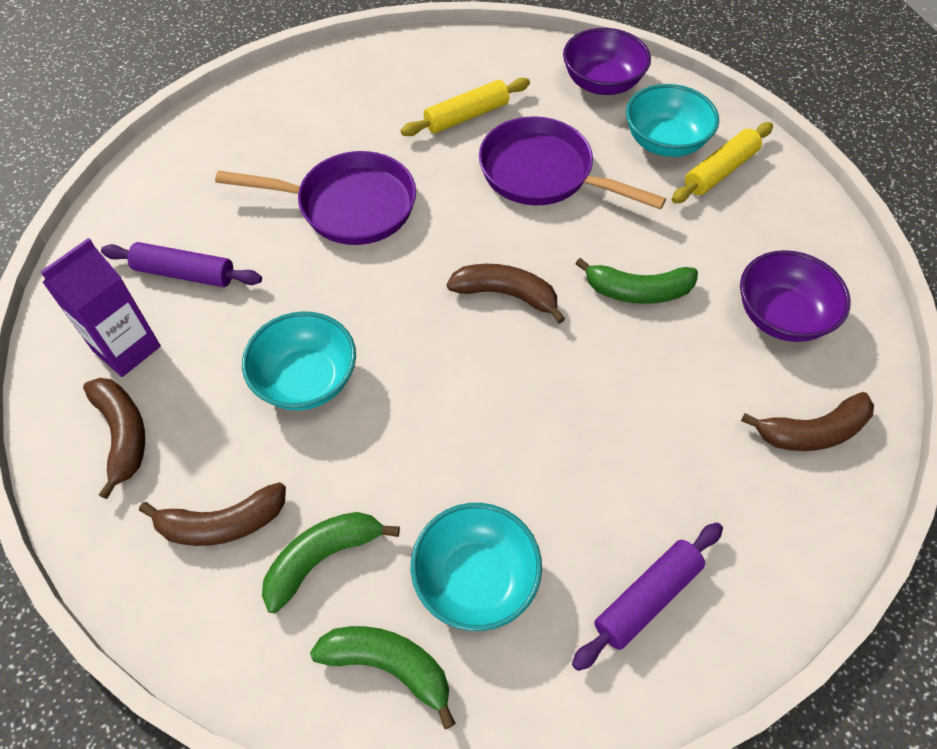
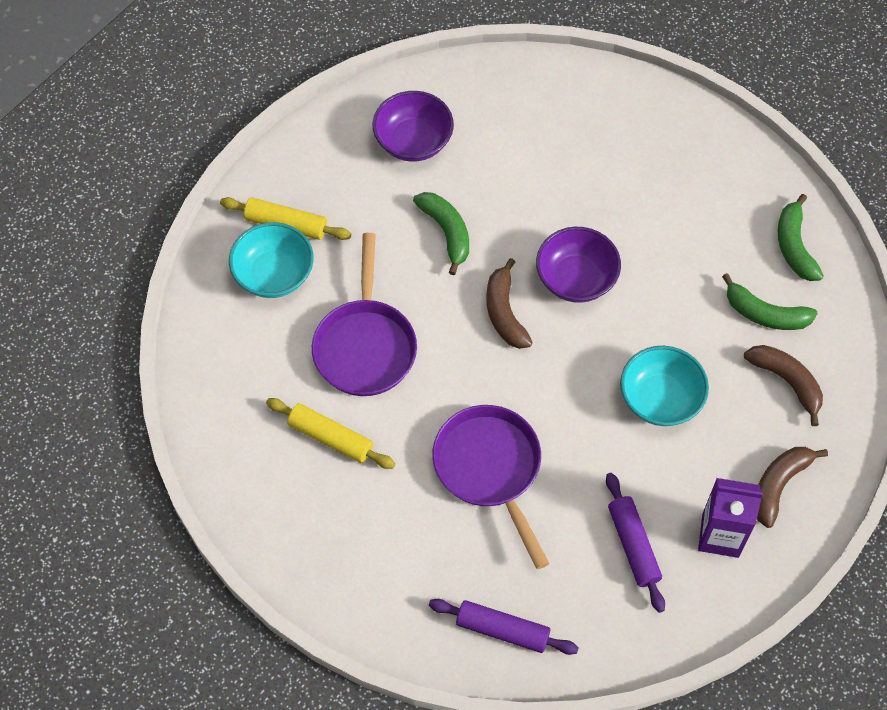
camera: 120 degrees left, 5 degrees up
(475, 579) = (718, 229): turquoise bowl -> none
(602, 83) = (223, 351): purple bowl -> purple bowl (576, 279)
(647, 598) = (667, 143): purple rolling pin -> purple rolling pin (502, 630)
(812, 432) = (498, 99): brown banana -> none

